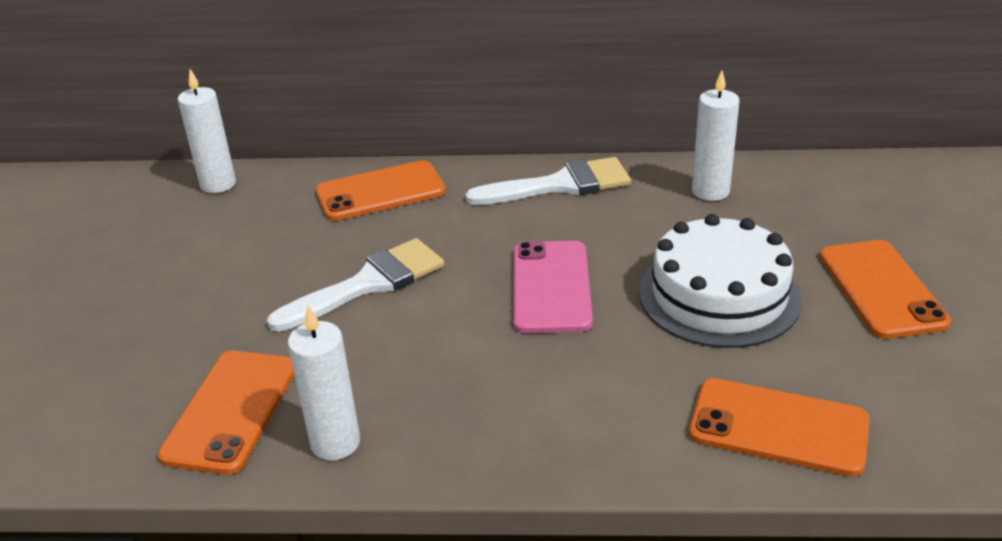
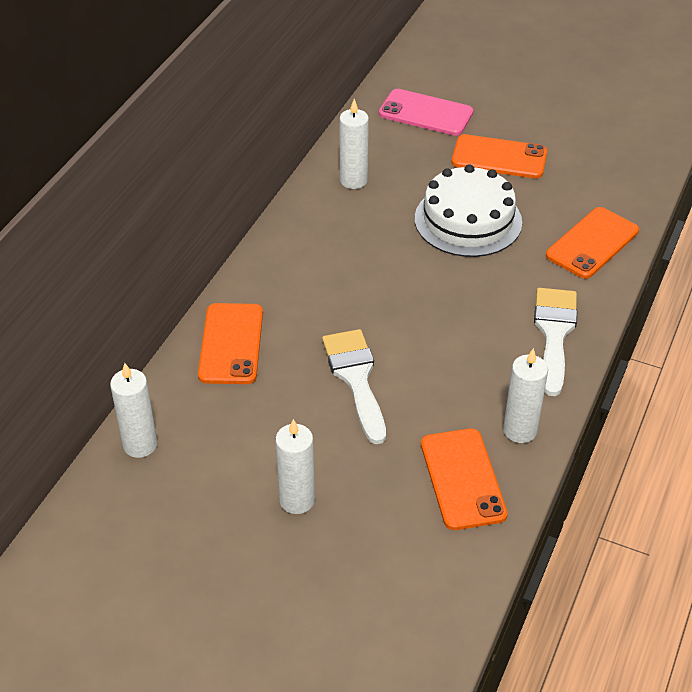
camera: 70 degrees left, 10 degrees up
(167, 294) = (297, 500): none -> white candle
(231, 411) = (462, 479): orange phone -> orange phone turned 45 degrees clockwise
(551, 287) = (415, 289): pink phone -> pink phone (425, 113)
(560, 185) = (293, 246): white brush -> white brush (554, 333)

